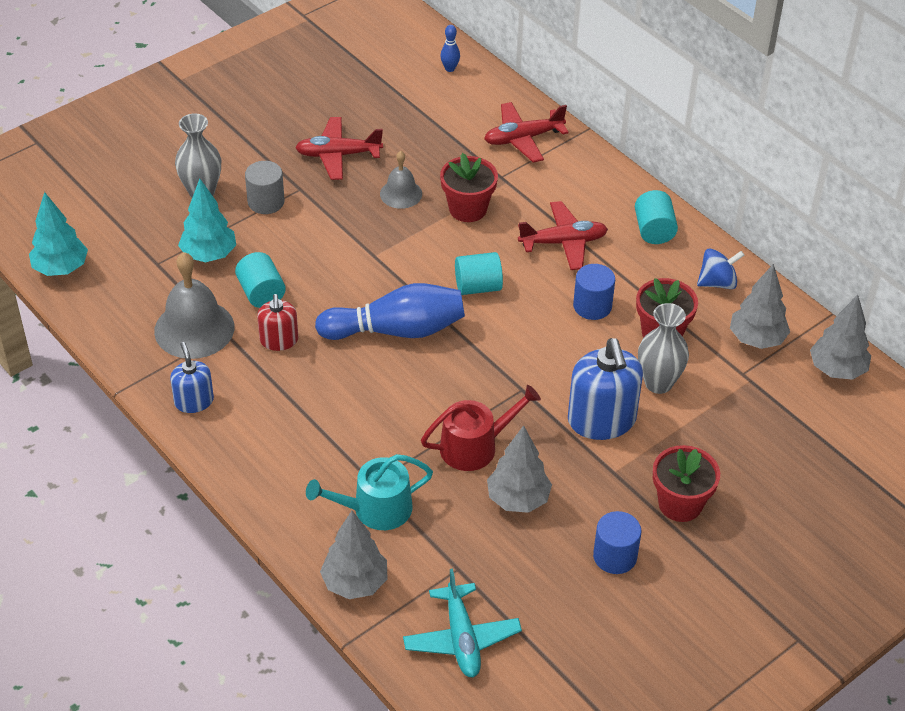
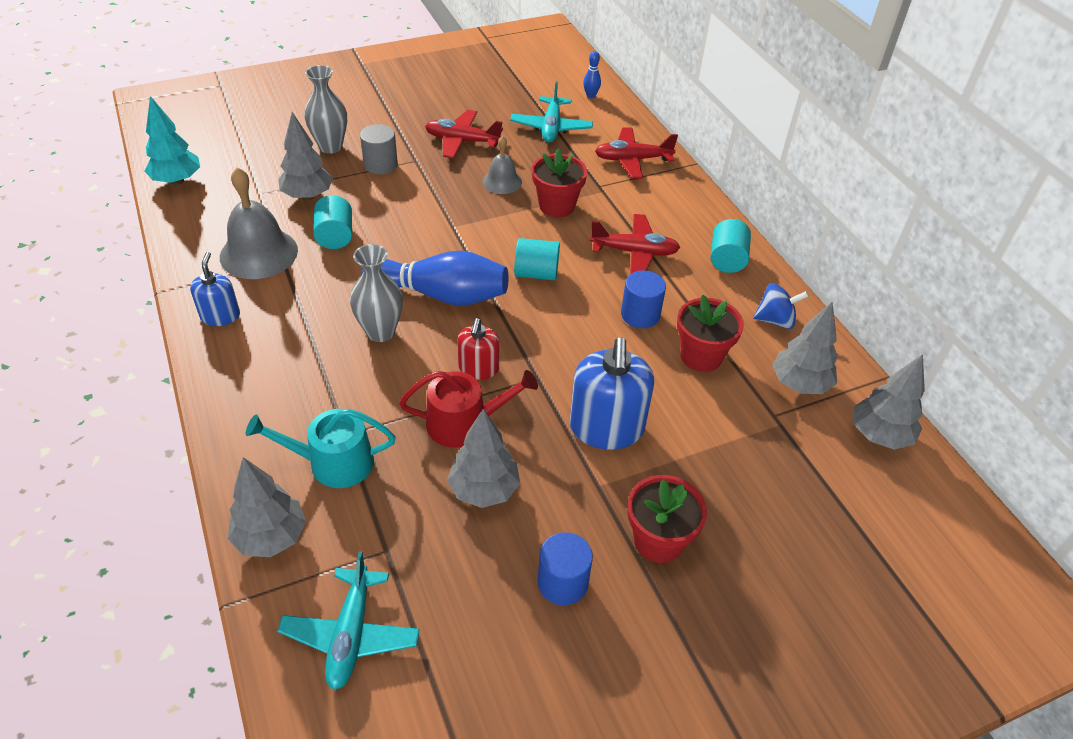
camera: 15 degrees right, 0 degrees up
(209, 255) = (308, 196): turquoise tree -> grey tree
(279, 340) = (328, 280): red soap dispenser -> red soap dispenser (478, 368)
(424, 118) = (551, 127): none -> turquoise plane
(658, 383) = (680, 404): grey vase -> grey vase (380, 332)

